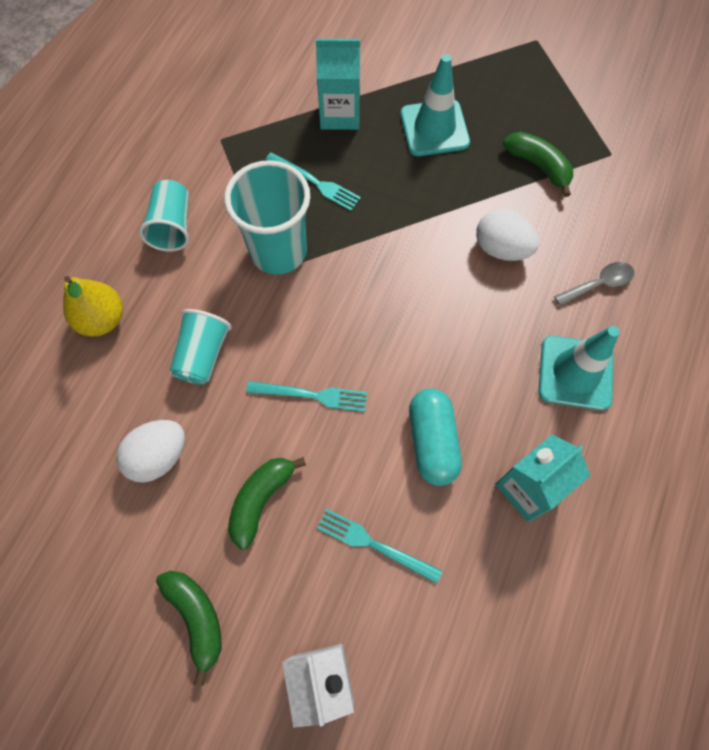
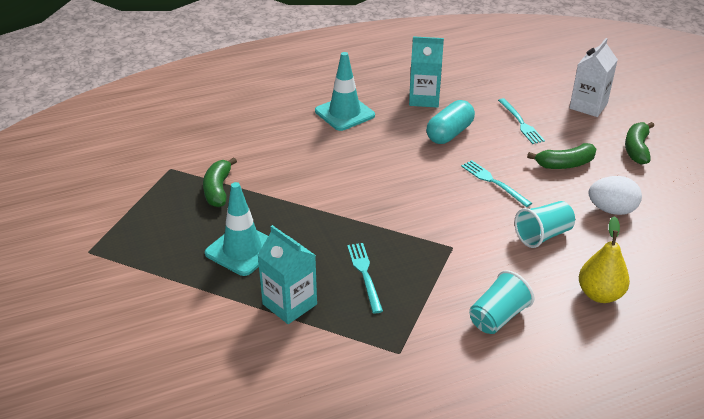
camera: 135 degrees left, 30 degrees down
(278, 251) = (437, 254): turquoise cup -> none
(501, 248) = (303, 171): white egg -> none
(599, 284) = (279, 130): grey spoon -> none

